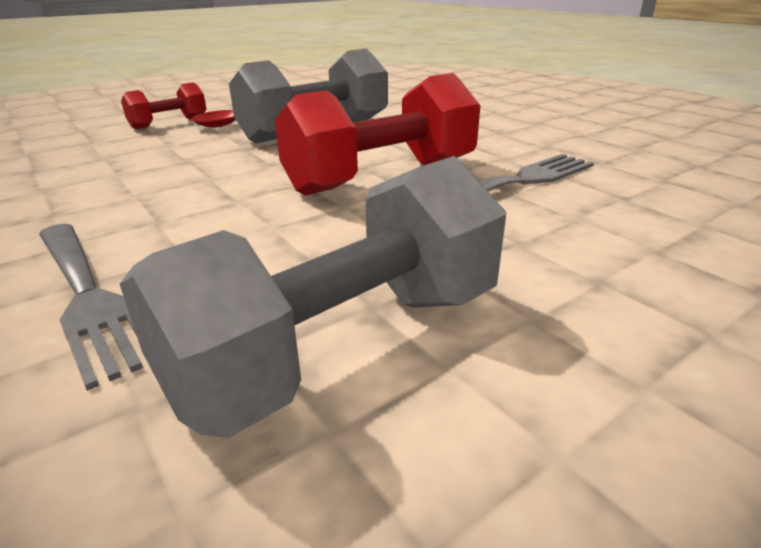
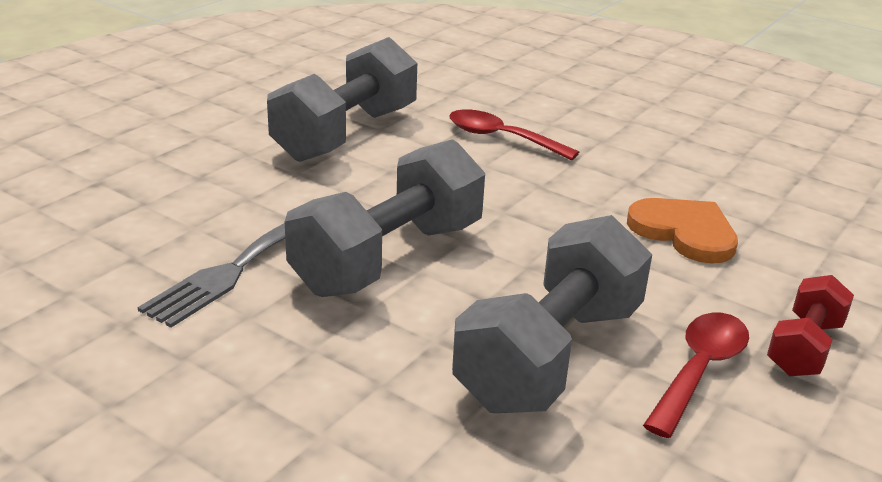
camera: 160 degrees right, 0 degrees up
(88, 297) = (501, 138): grey fork -> red spoon
(107, 171) = (684, 232): none -> orange heart
(382, 177) = (389, 258): red dumbbell -> grey dumbbell

